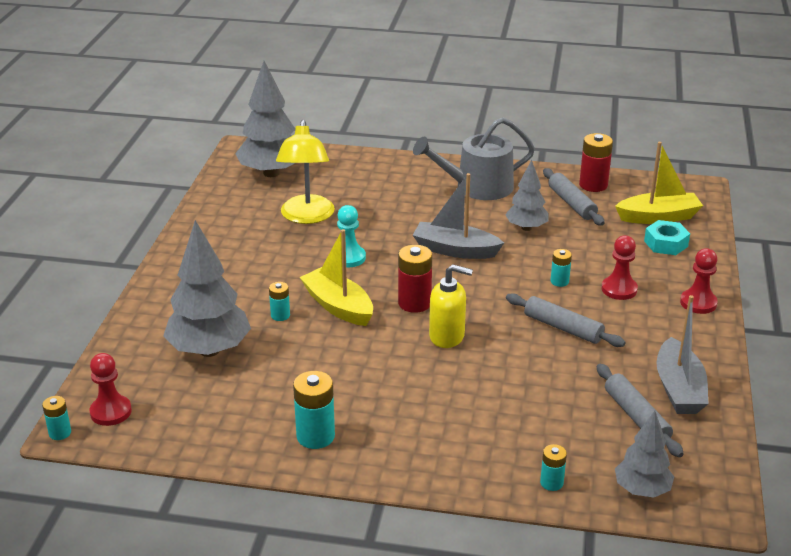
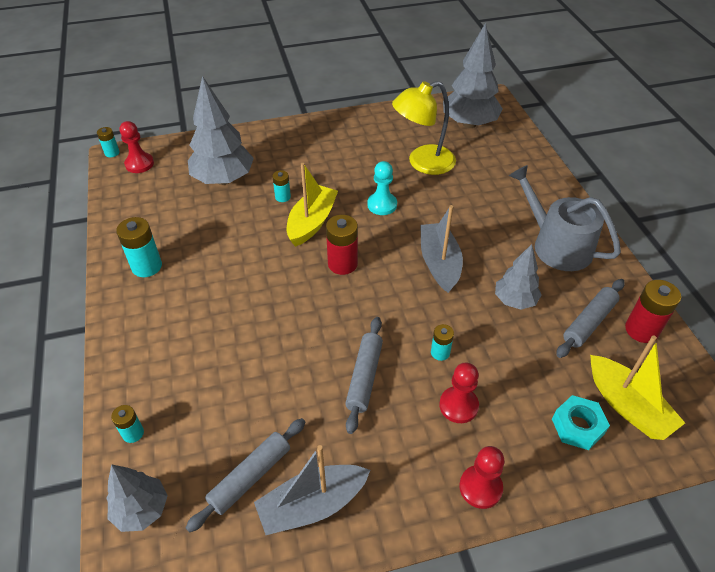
camera: 65 degrees right, 15 degrees up
(447, 336) = (307, 299): yellow soap dispenser -> none

